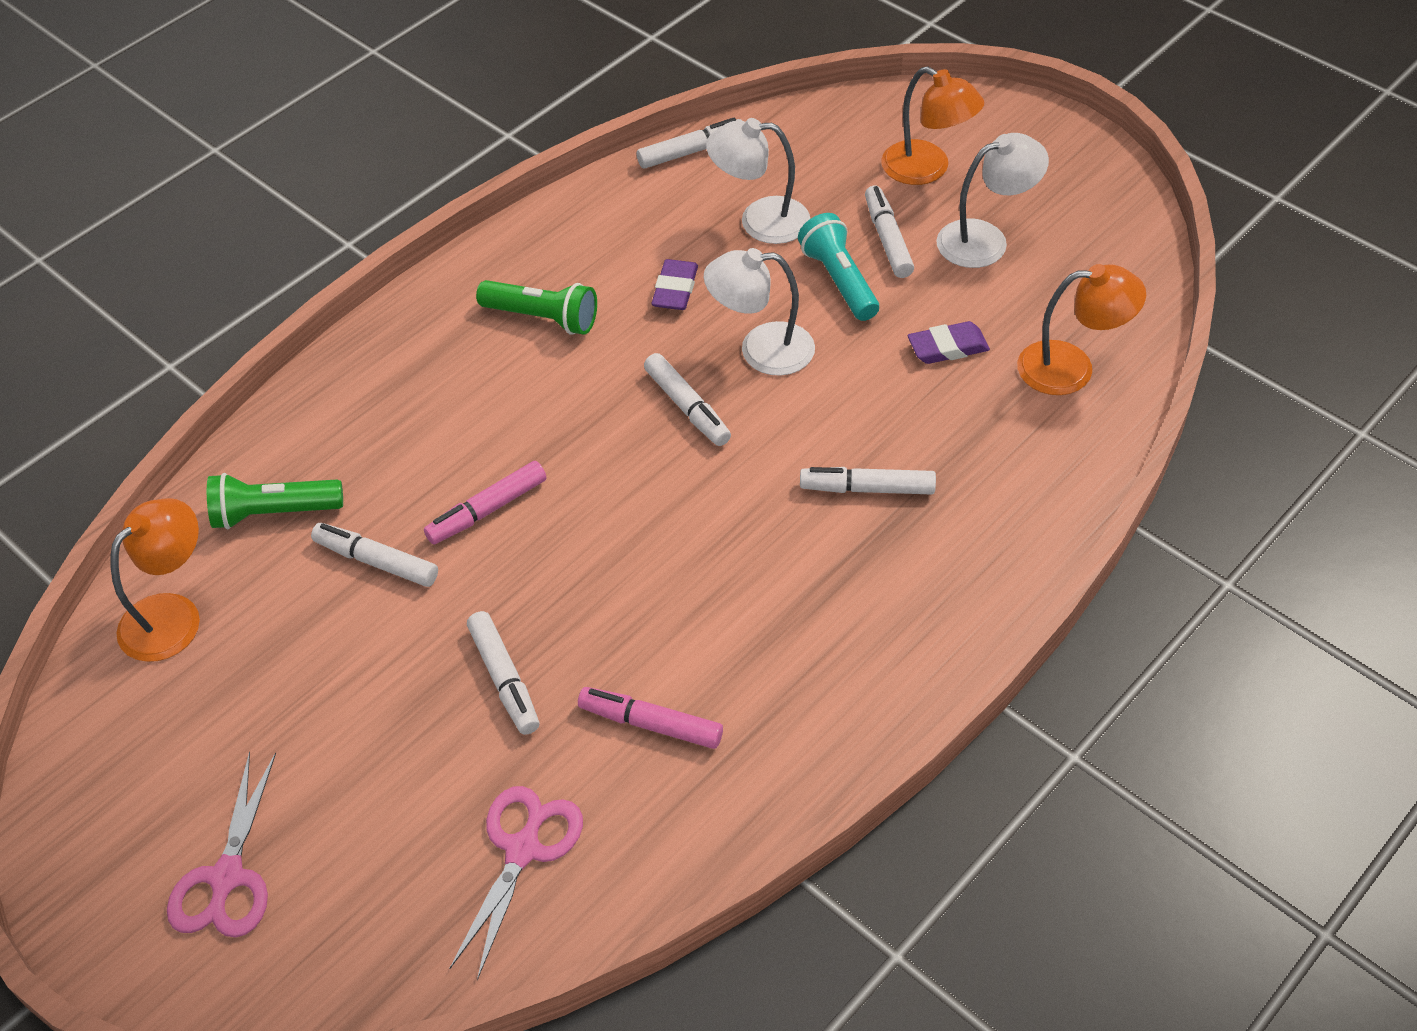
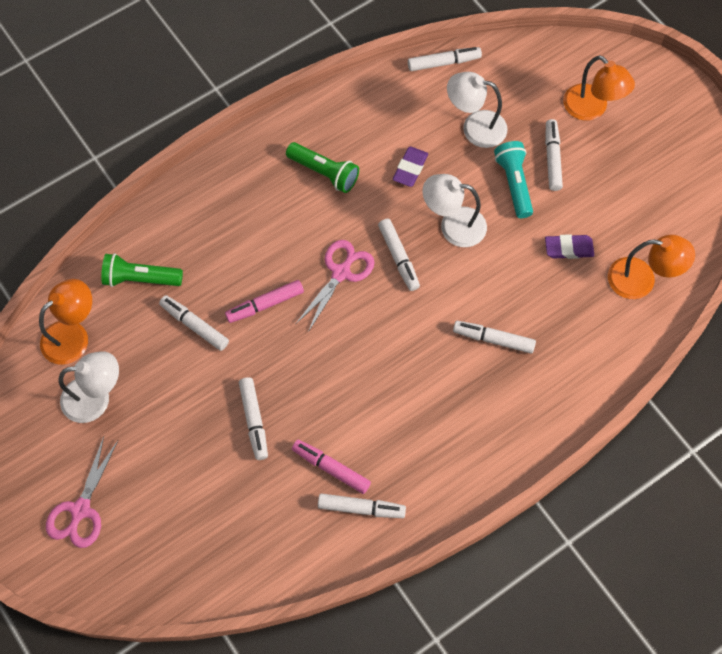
camera: 10 degrees right, 15 degrees up
(523, 849) = (244, 530): pink scissors -> pink scissors (341, 273)
(716, 773) = (361, 508): none -> white marker
(985, 239) = (614, 172): white lamp -> white lamp (96, 398)

